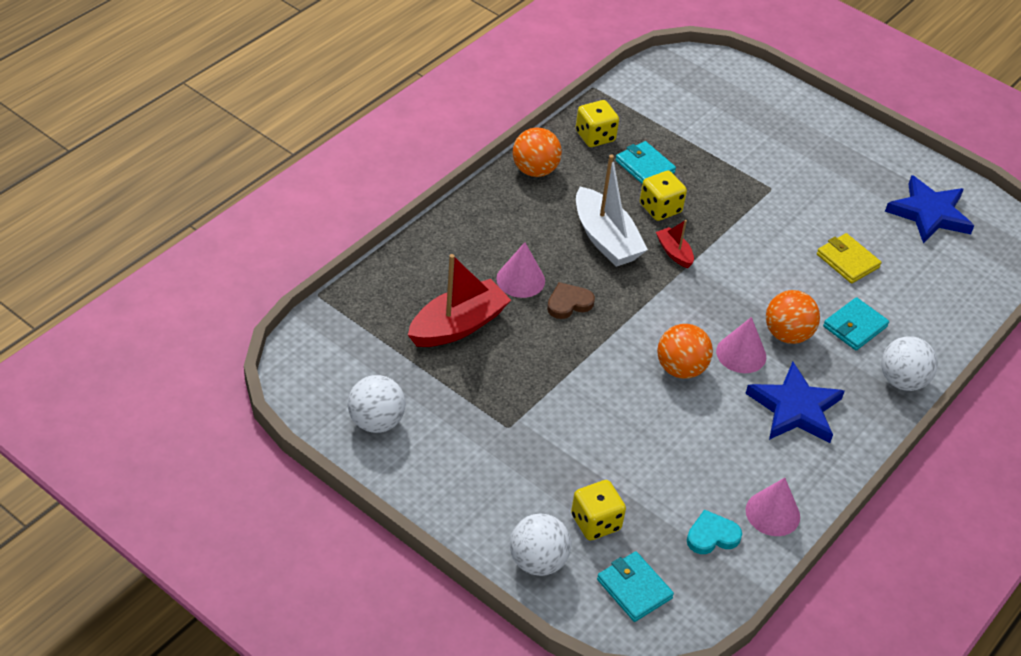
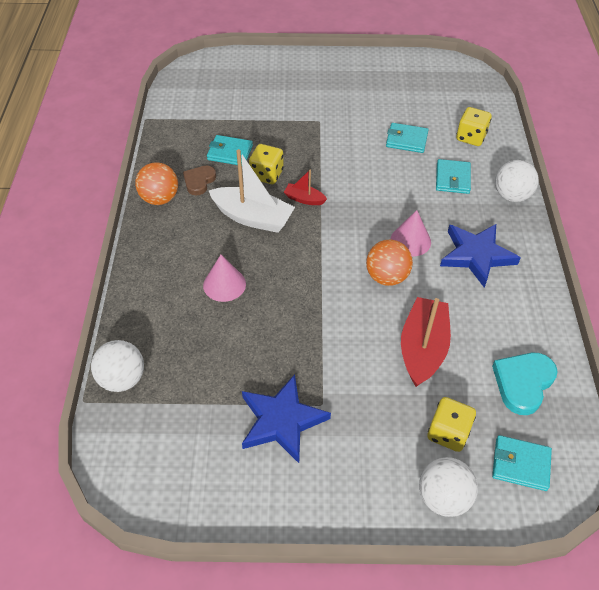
camera: 35 degrees left, 5 degrees up
(376, 422) = (225, 476): white ball -> white ball (122, 379)
(458, 325) = (213, 350): red boat -> red boat (422, 348)
(568, 303) = (273, 279): brown heart -> brown heart (199, 181)
(595, 136) = (178, 151): yellow dice -> yellow dice (471, 137)
(712, 536) = (523, 383): turquoise heart -> turquoise heart, size x1.51
(772, 513) = (538, 338): pink cone -> none
(787, 334) = (422, 209): orange ball -> none
(847, 261) = (406, 140): yellow wallet -> turquoise wallet
(929, 213) = (418, 84): blue star -> blue star (282, 420)

